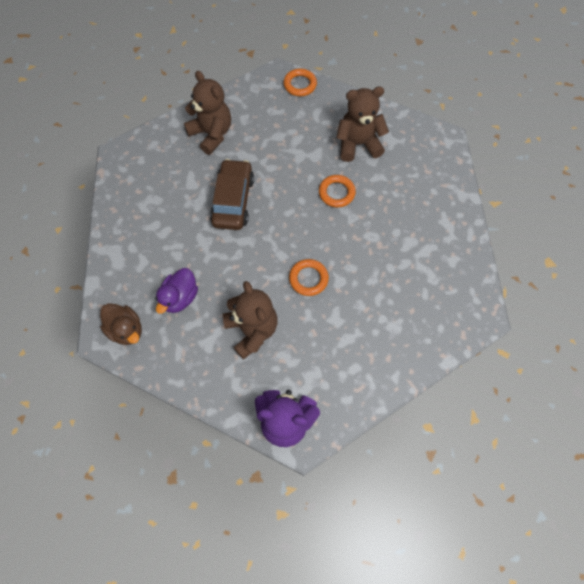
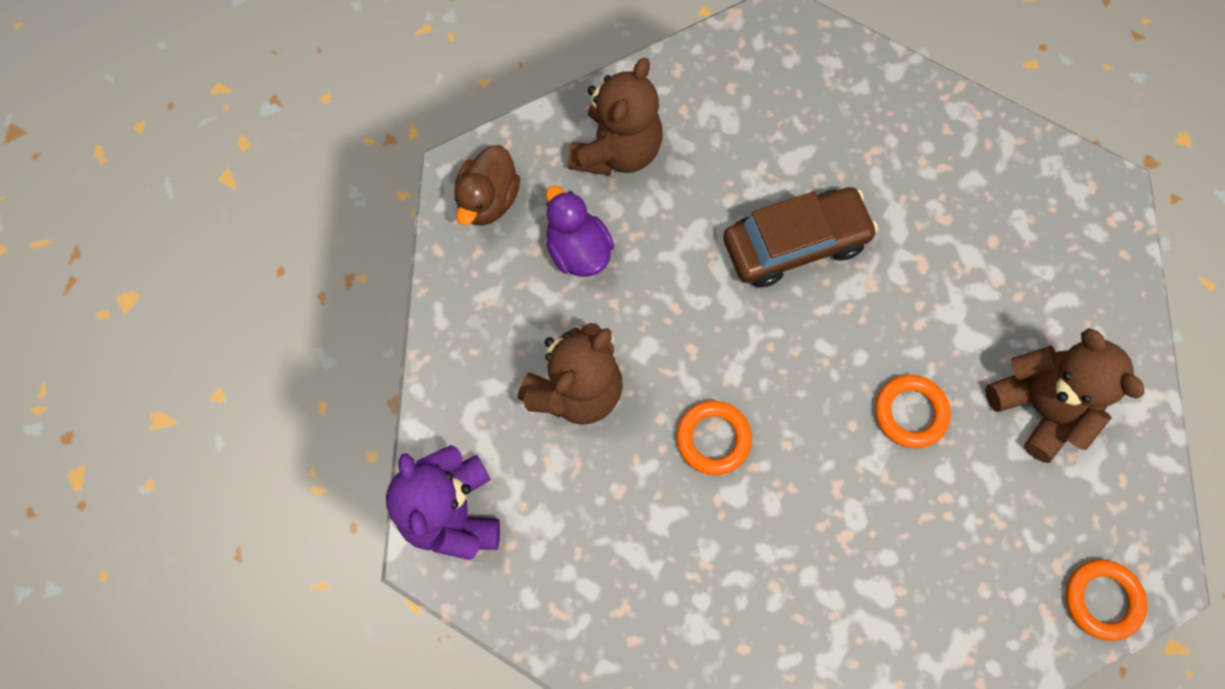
camera: 65 degrees right, 5 degrees up
(180, 297) = (578, 250): purple duck -> purple duck turned 60 degrees clockwise
(211, 134) = (907, 143): brown teddy bear -> brown teddy bear (617, 150)
(300, 85) = (1110, 240): orange ring -> orange ring (1102, 600)

